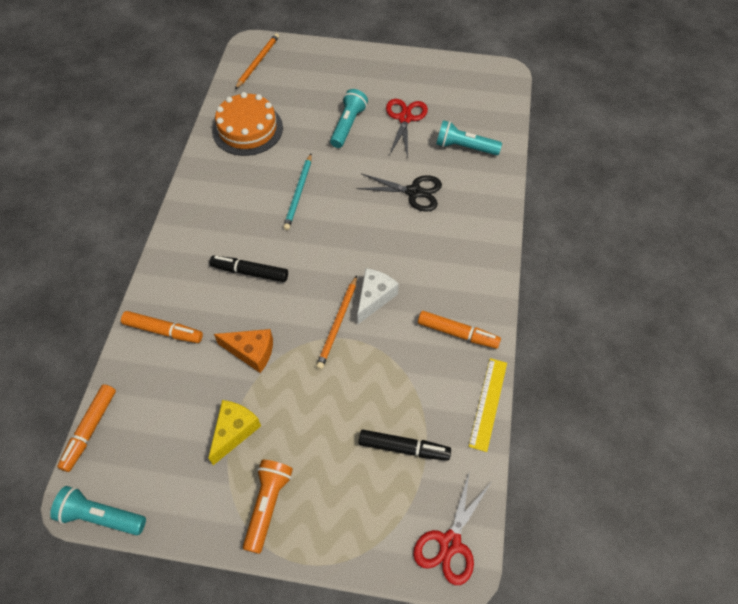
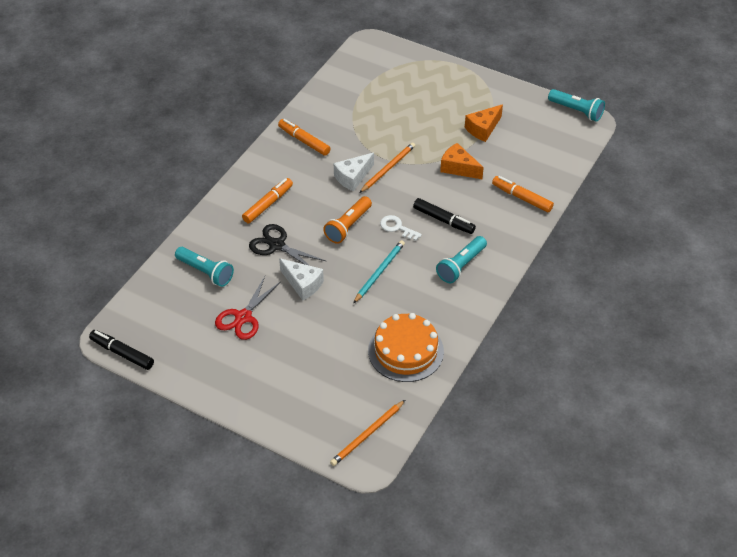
camera: 160 degrees left, 10 degrees down
(90, 429) = (582, 154): orange marker -> orange marker (268, 204)
(234, 431) = (483, 129): yellow cheese -> orange cheese
(268, 505) = (471, 91): orange flashlight -> orange flashlight (348, 226)
(298, 248) = (397, 227): none -> white key
(348, 125) = (303, 326): turquoise flashlight -> turquoise flashlight (461, 266)
(367, 161) = (303, 284): none -> white cheese
(404, 448) = (375, 94): black marker -> black marker (122, 353)
(450, 543) = (371, 52): red scissors -> none
(488, 403) = (308, 101): yellow ruler -> none

